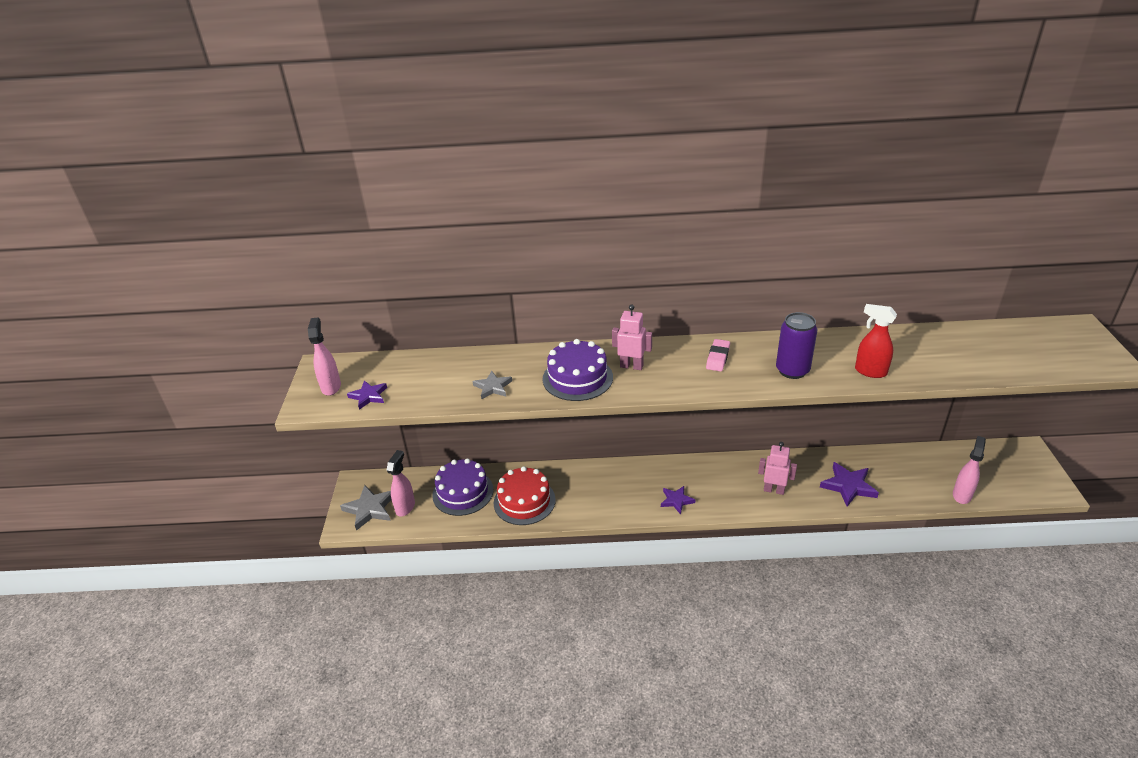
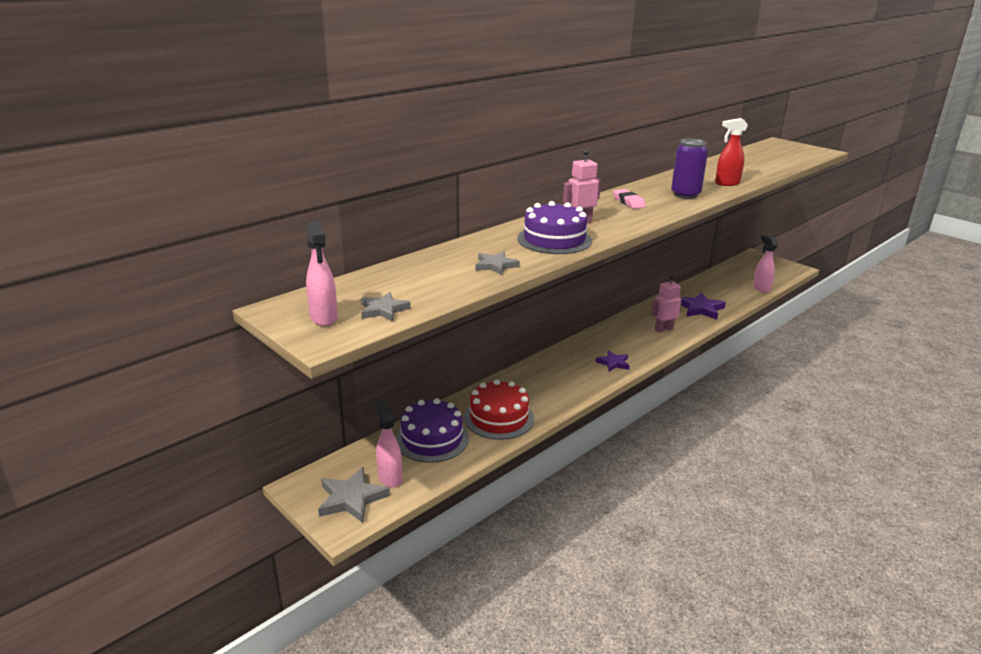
camera: 45 degrees left, 10 degrees down
(331, 387) = (324, 318): pink spray bottle -> pink spray bottle turned 150 degrees counterclockwise
(368, 396) = (383, 310): purple star -> grey star

